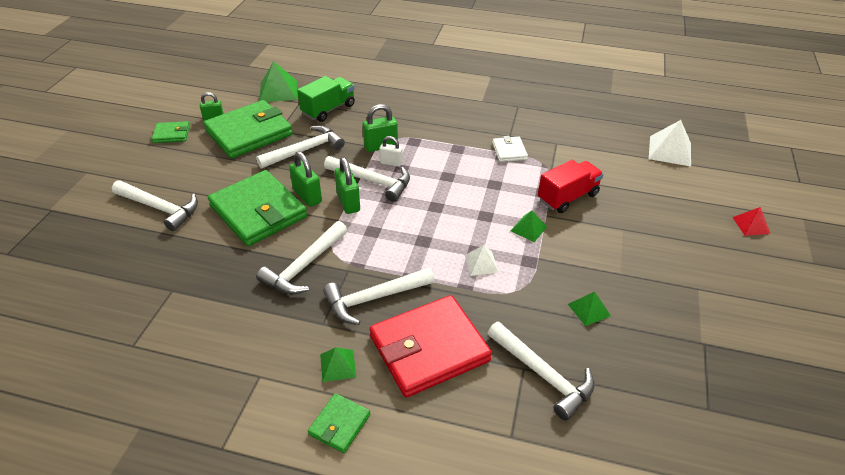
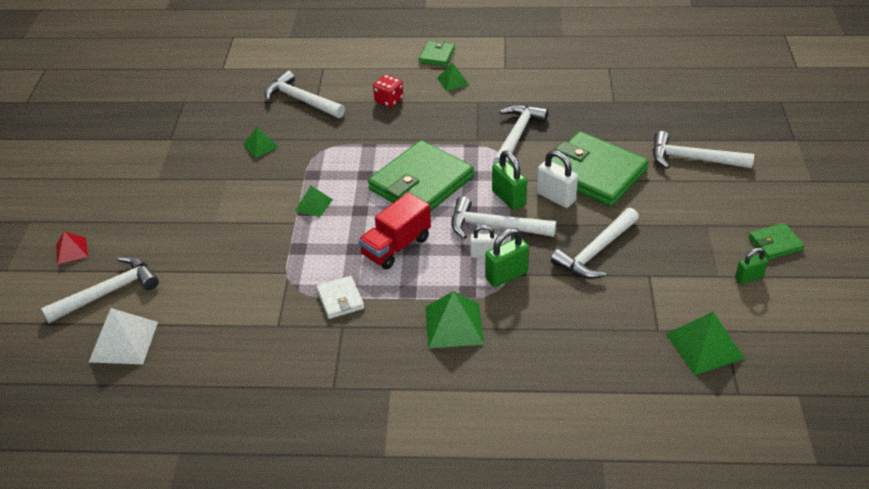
camera: 170 degrees right, 0 degrees up
(249, 133) = (683, 264): green wallet -> green wallet (421, 183)
(307, 196) = (555, 197): green padlock -> white padlock
(328, 109) = (608, 324): green truck -> none
(374, 298) = (444, 123): white hammer -> white hammer (108, 292)
(429, 349) = (389, 100): red wallet -> red dice
(431, 124) = (454, 325): none -> green pyramid
(481, 263) = (357, 165): white pyramid -> none
(567, 197) = (269, 247): red truck -> red truck (396, 246)

